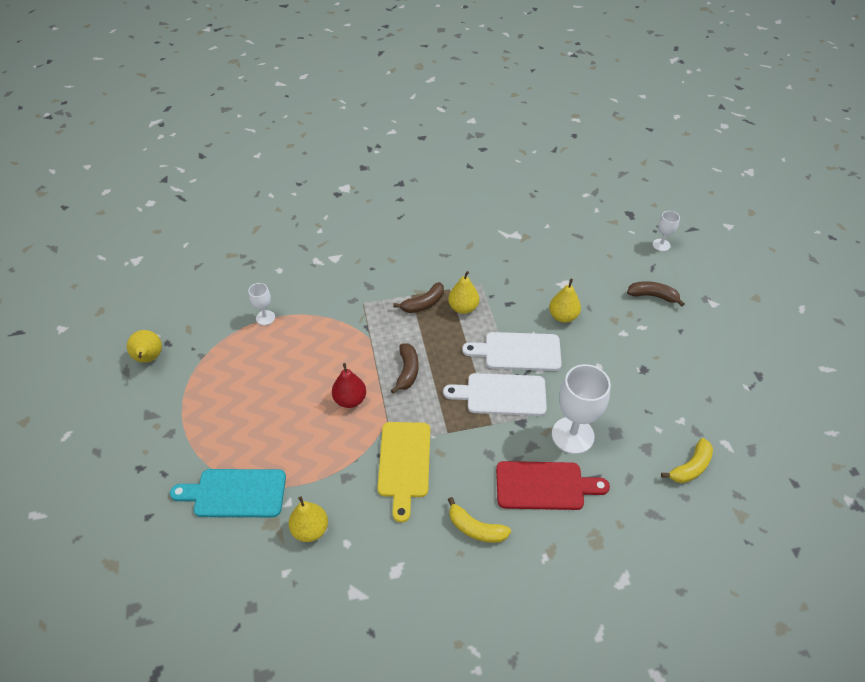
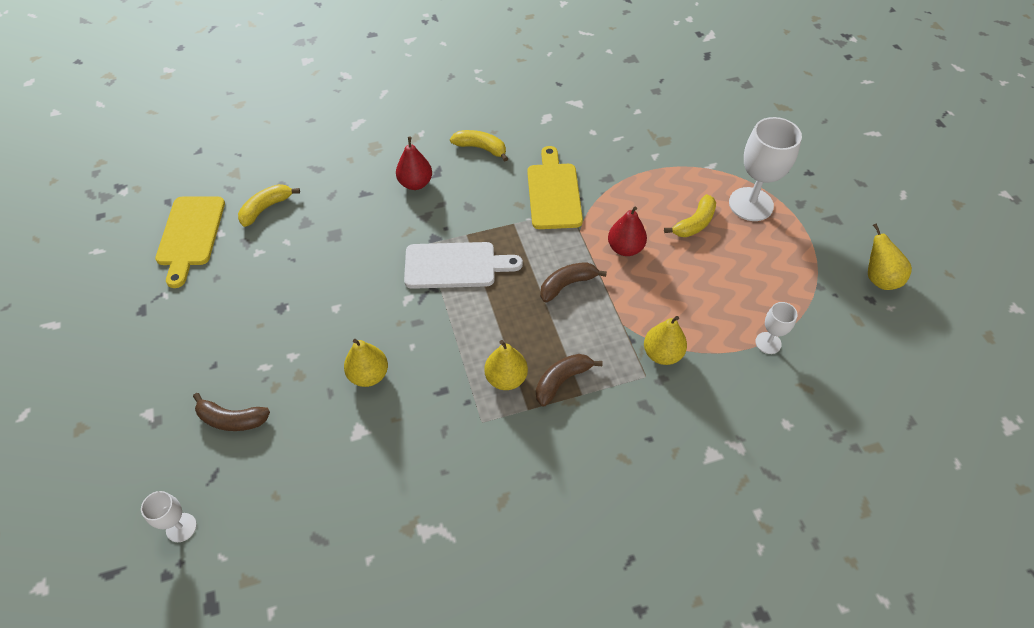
camera: 175 degrees right, 5 degrees up
(235, 493) = (706, 159): turquoise cutting board -> none
(279, 419) = (694, 223): none -> yellow banana
(310, 529) = (627, 138): yellow pear -> yellow pear (662, 354)
(407, 371) = (567, 284): brown banana -> brown banana turned 60 degrees clockwise
(518, 352) = (433, 319): white cutting board -> none
(544, 486) = (415, 183): red cutting board -> red pear
(572, 435) = (380, 229): white goblet -> white goblet (751, 204)
(752, 442) = (190, 235): none -> yellow cutting board

